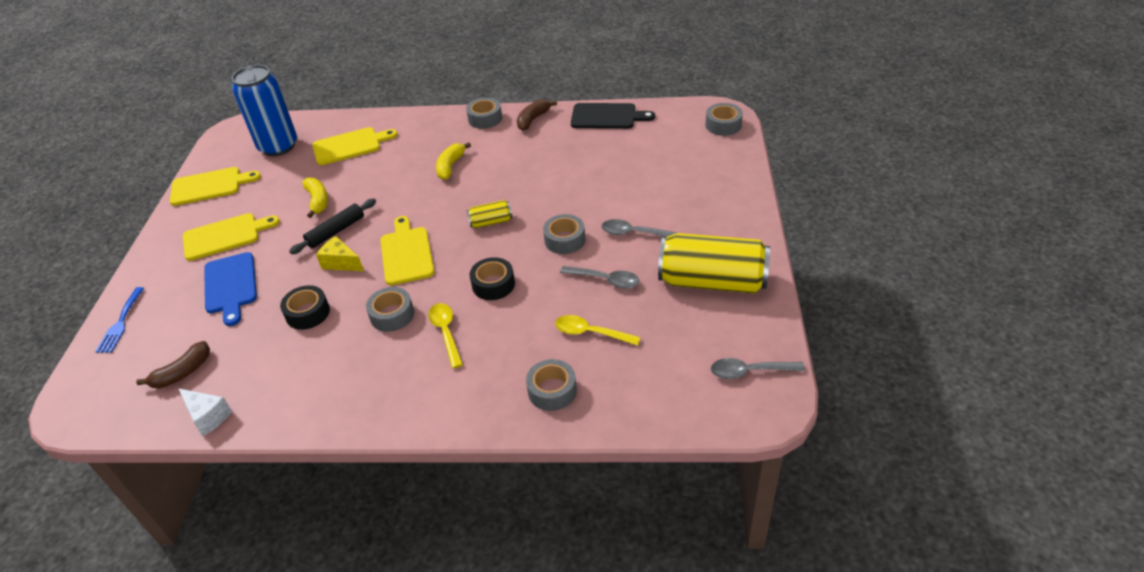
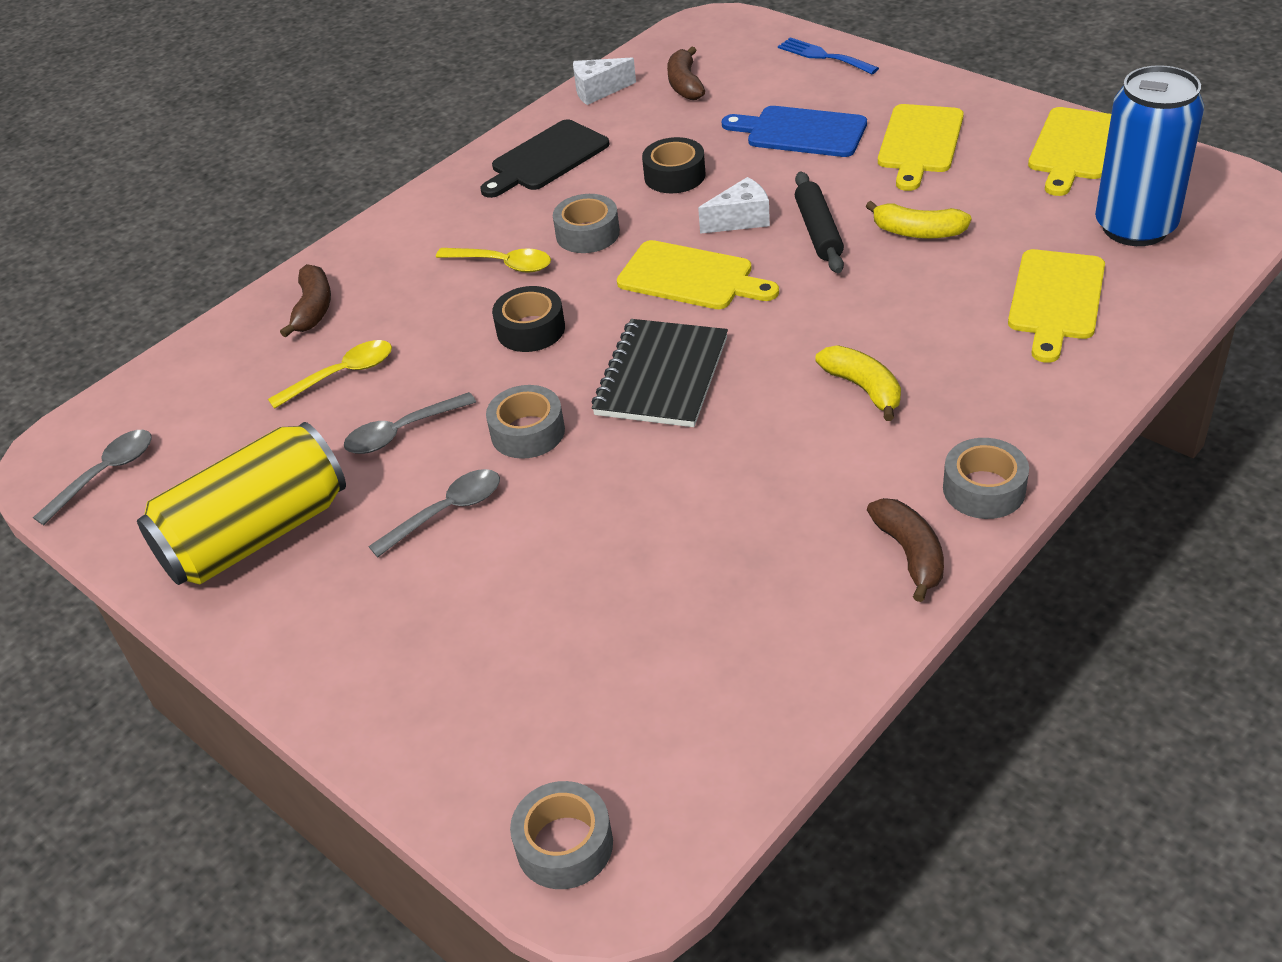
camera: 130 degrees right, 0 degrees up
(341, 263) = (741, 220): yellow cheese -> white cheese
(491, 222) = (661, 376): yellow can -> black notebook
(552, 390) = (313, 309): grey tape -> brown banana
(607, 116) = (804, 670): black cutting board -> black cutting board (546, 158)

